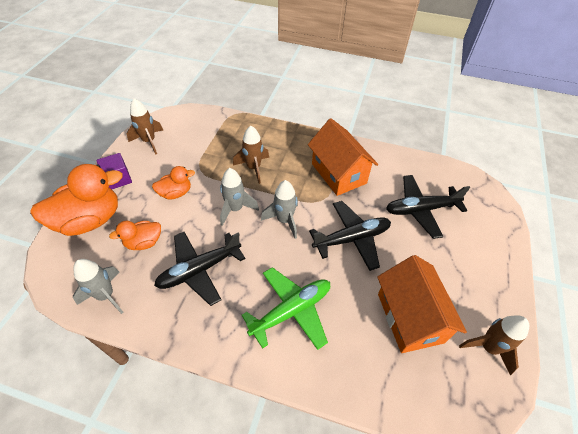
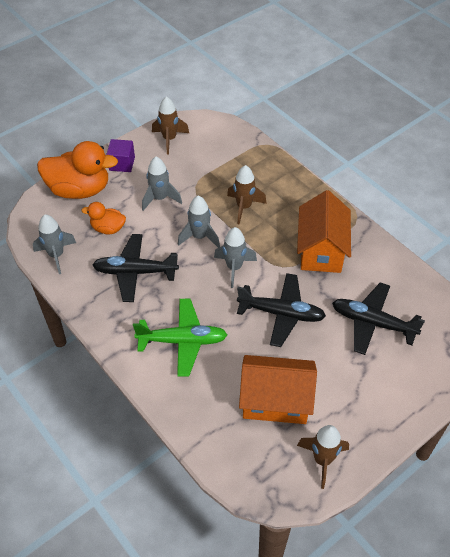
camera: 35 degrees right, 0 degrees up
(176, 193) = (160, 198): orange duck -> grey rocket
(410, 317) = (275, 400): orange house -> orange house turned 75 degrees clockwise

